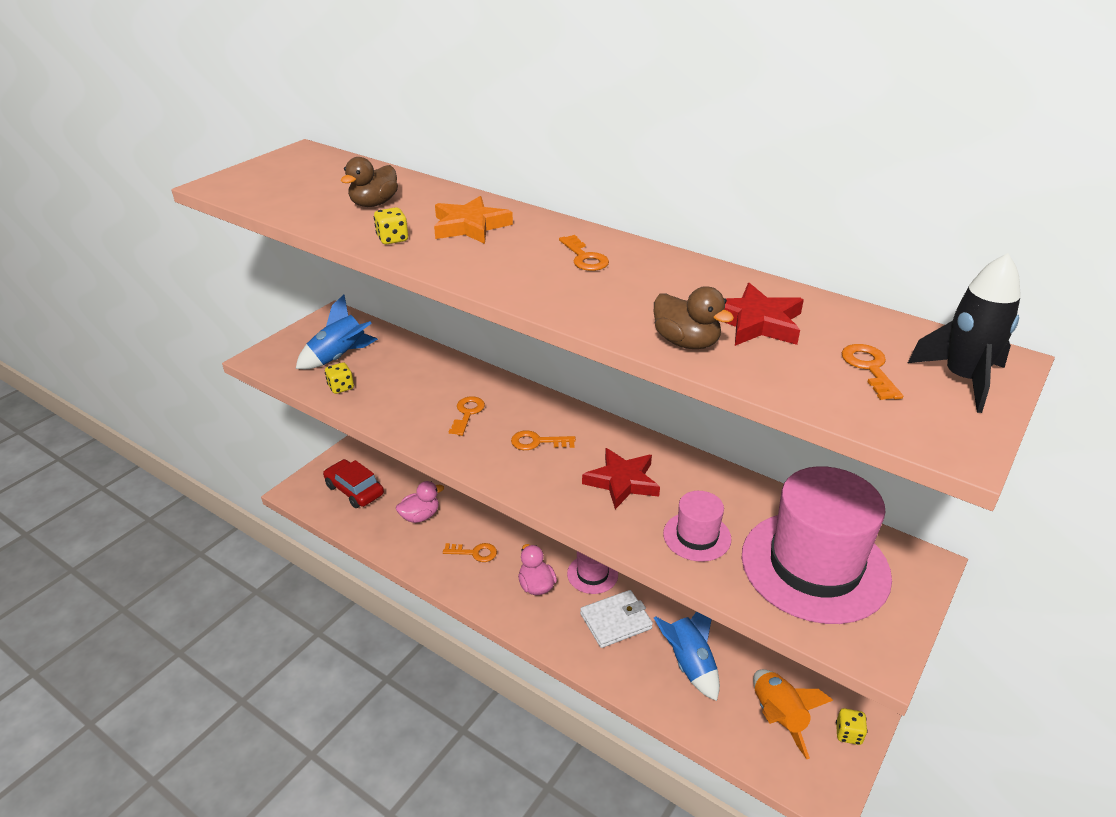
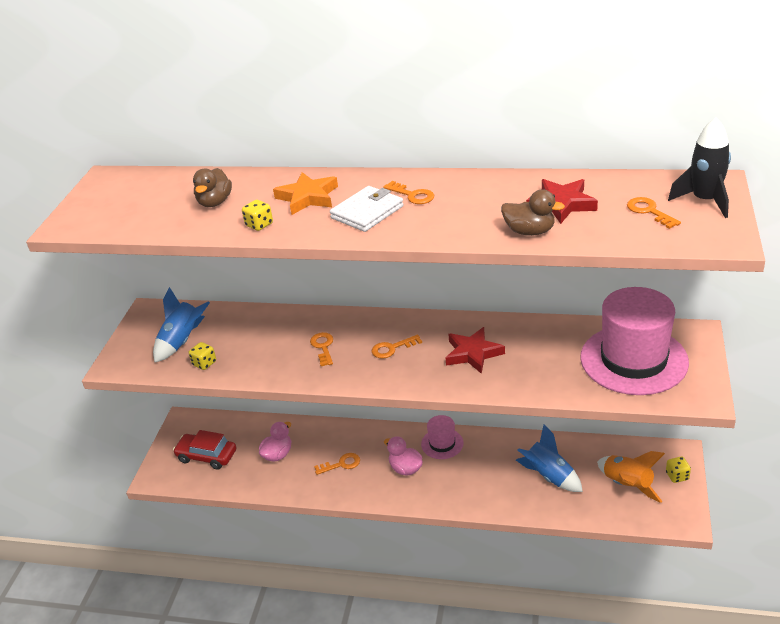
camera: 20 degrees left, 0 degrees up
(616, 621) = (480, 469): white wallet -> white wallet (367, 212)
(697, 536) = (548, 370): pink hat -> none

